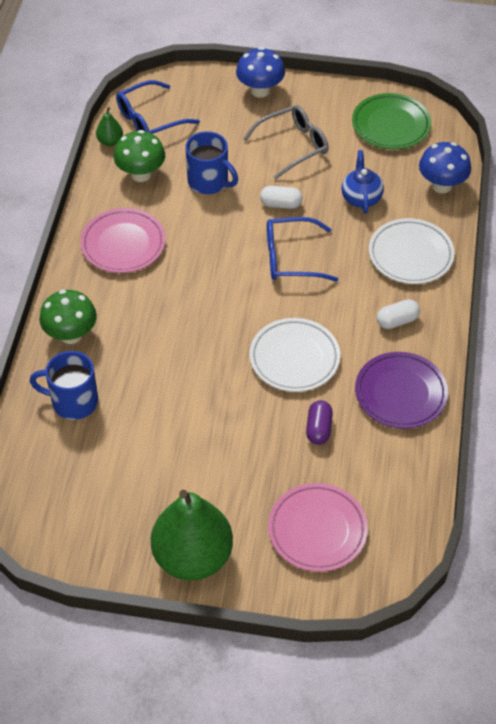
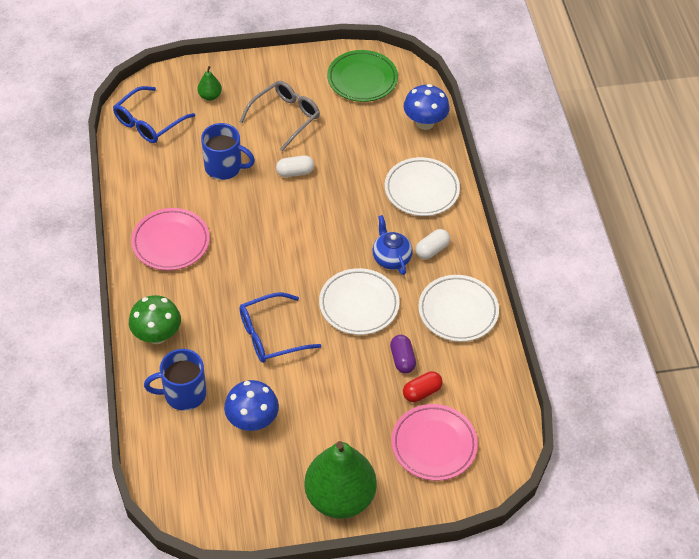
camera: 20 degrees left, 0 degrees up
(110, 141) = (121, 151): green pear -> green pear (210, 96)
(141, 174) = (161, 175): green mushroom -> none
(260, 90) = (237, 74): blue mushroom -> blue mushroom (252, 421)
(291, 258) = (322, 218): blue glasses -> blue glasses (271, 335)
(326, 469) = (422, 392): none -> red capsule
(361, 198) = (361, 150): blue teapot -> blue teapot (391, 258)
(400, 393) = (458, 311): purple plate -> white plate

